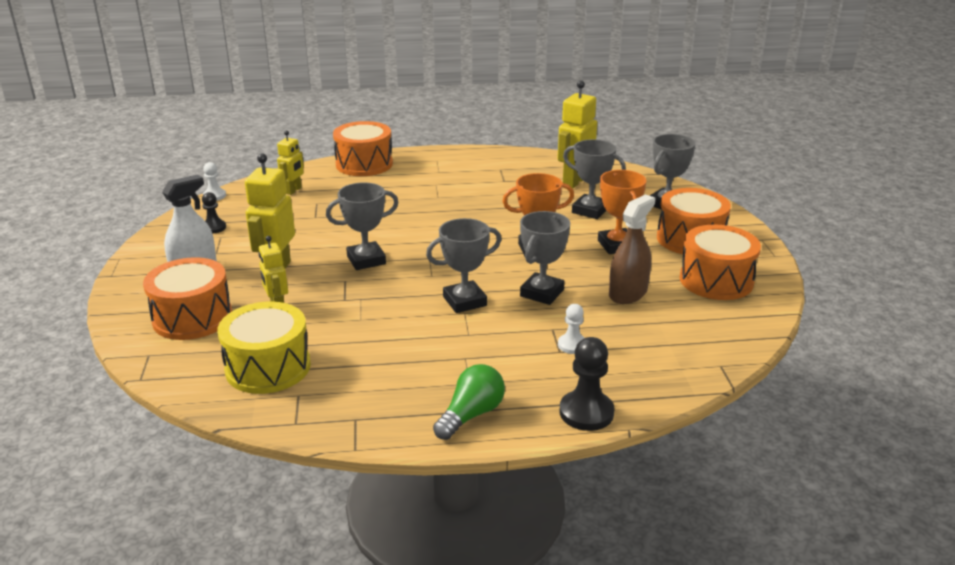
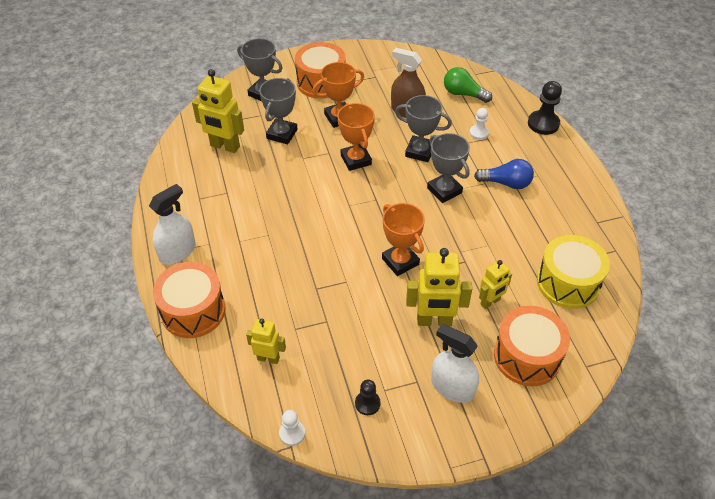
camera: 100 degrees left, 20 degrees up
(366, 260) = (400, 261): grey trophy -> orange trophy
(434, 159) = (177, 252): none -> white spray bottle
(462, 351) = (506, 183): none -> blue light bulb
(471, 415) = (568, 170): green light bulb -> green light bulb (463, 94)
(716, 280) = (378, 72): orange drum -> none

